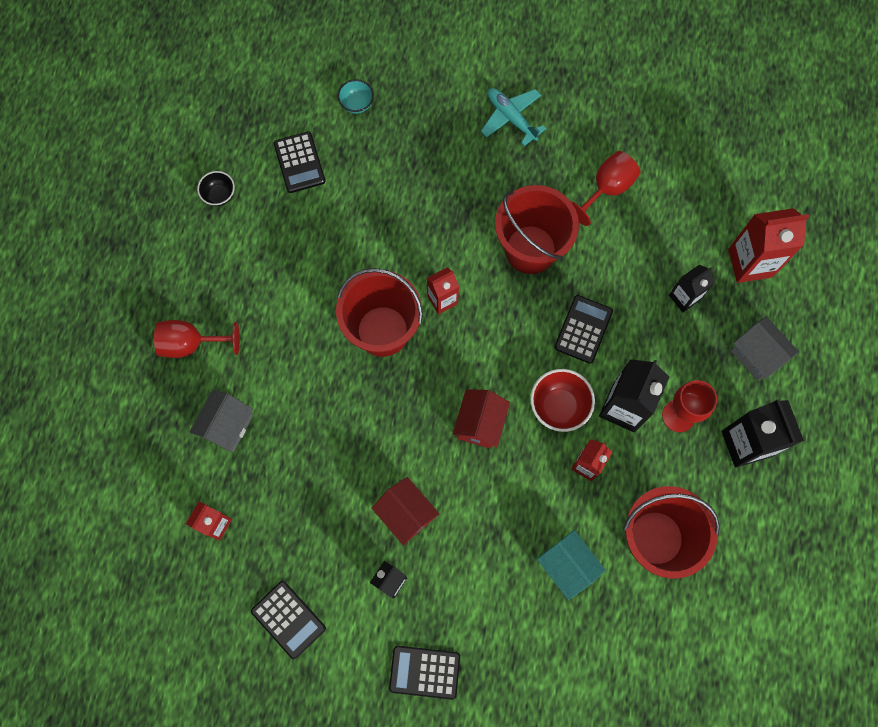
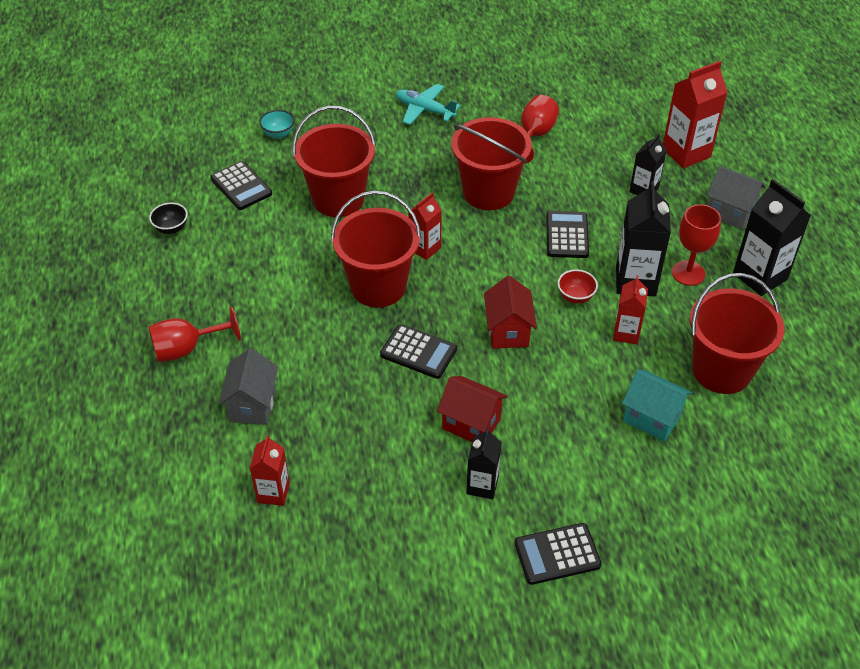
camera: 20 degrees left, 25 degrees down
(288, 619) = (389, 554): black calculator -> black calculator (418, 352)
(384, 210) = (338, 199): none -> red bucket
(559, 406) = (575, 297): red bowl -> red bowl, size x0.62

